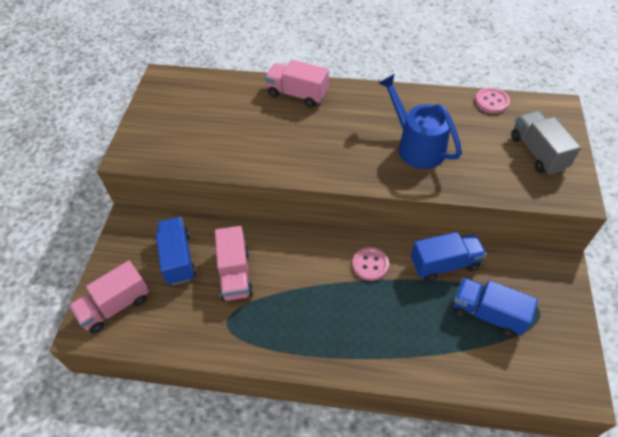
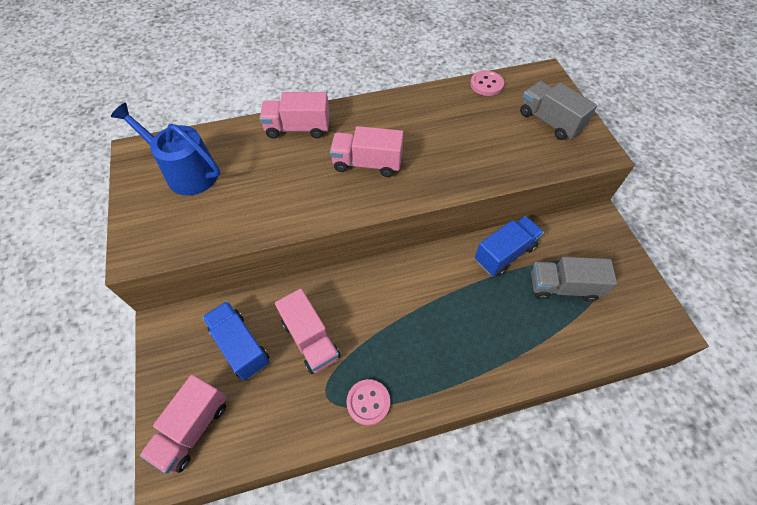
camera: 25 degrees left, 5 degrees up
(342, 140) = (367, 163): none -> pink truck
(370, 264) = (439, 279): pink button -> pink button (368, 402)
(416, 146) = (441, 148): blue watering can -> blue watering can (186, 172)
(487, 314) = (563, 287): blue truck -> grey truck

